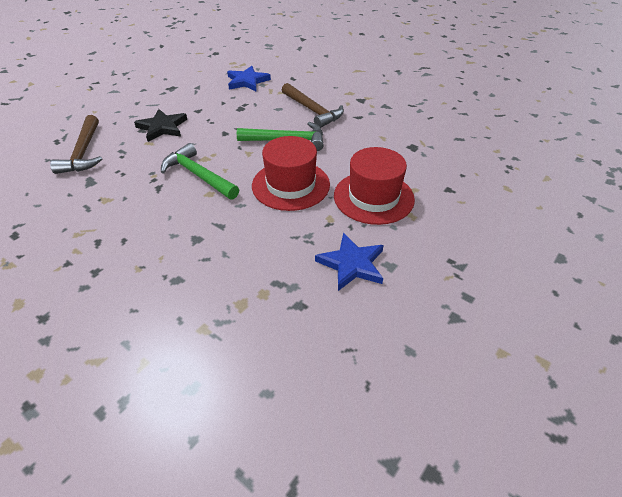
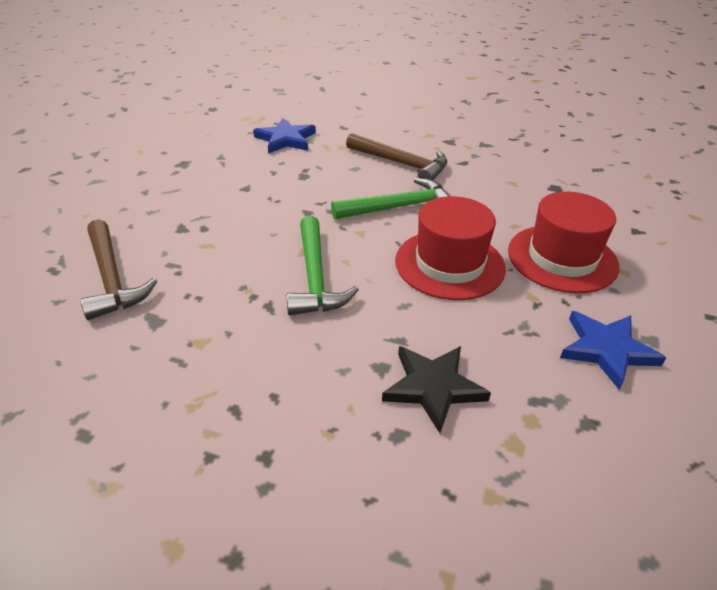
camera: 20 degrees left, 5 degrees down
(162, 127) = (211, 220): black star -> black star (433, 387)
(198, 175) = (315, 277): green hammer -> green hammer turned 120 degrees counterclockwise

